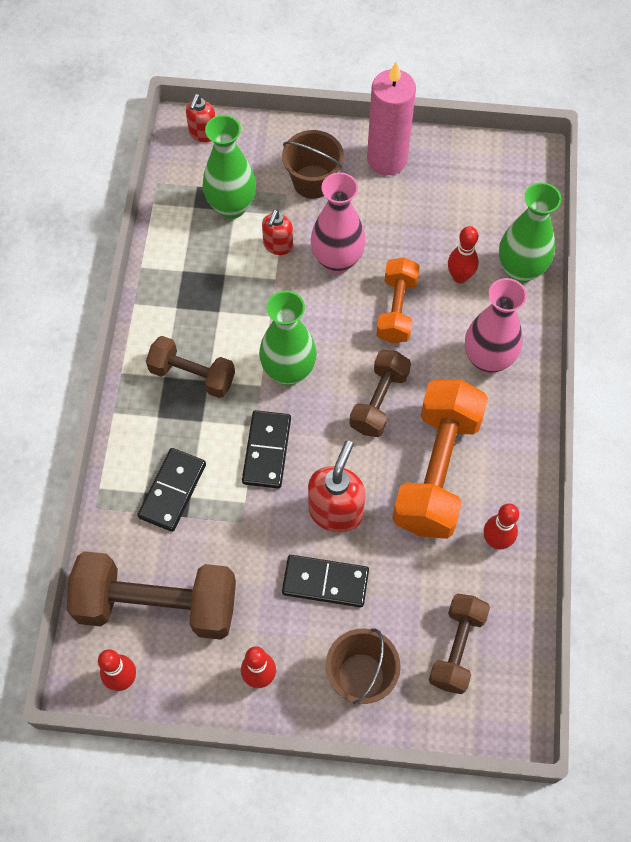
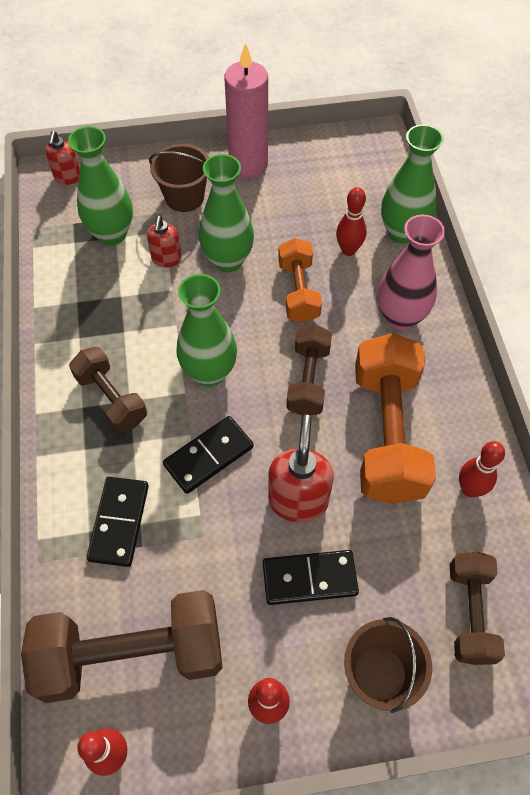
camera: 15 degrees left, 5 degrees down
(192, 375) = (111, 399): brown dumbbell -> brown dumbbell turned 45 degrees clockwise
(266, 450) = (208, 456): black domino -> black domino turned 60 degrees clockwise
(337, 261) = (228, 260): pink vase -> green vase

